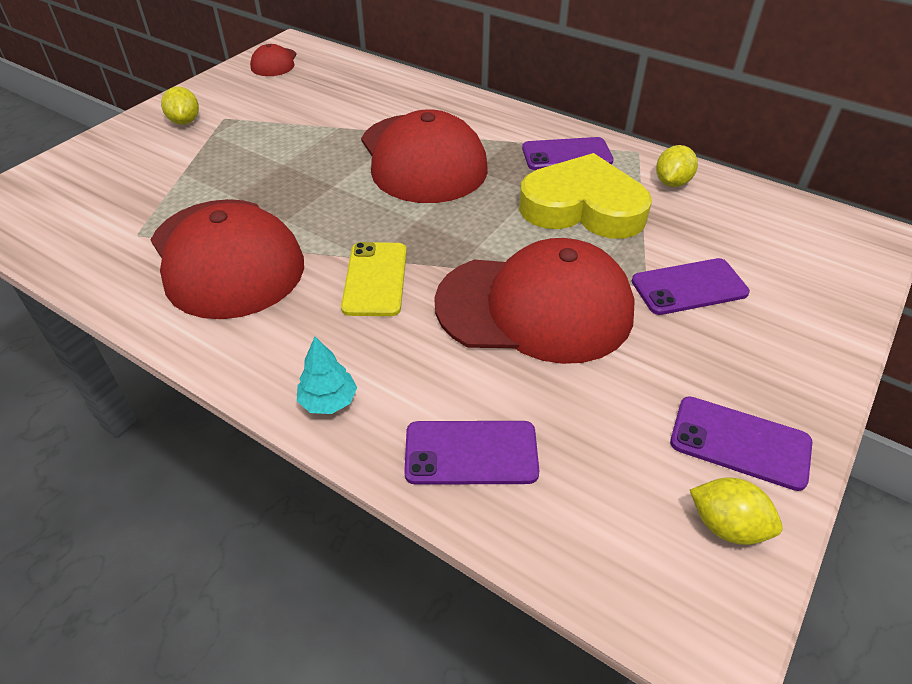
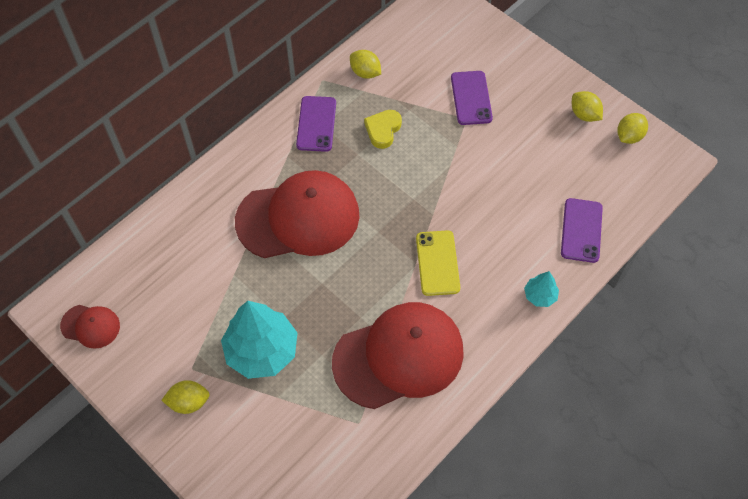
camera: 80 degrees left, 15 degrees up
(241, 156) = (262, 351): none -> turquoise tree
(375, 279) = (437, 263): yellow phone -> yellow phone turned 75 degrees clockwise
(535, 307) = (477, 179): red cap -> none
(583, 207) = (383, 130): yellow heart -> yellow heart, size x0.49
(740, 442) = (584, 115): purple phone -> yellow lemon

